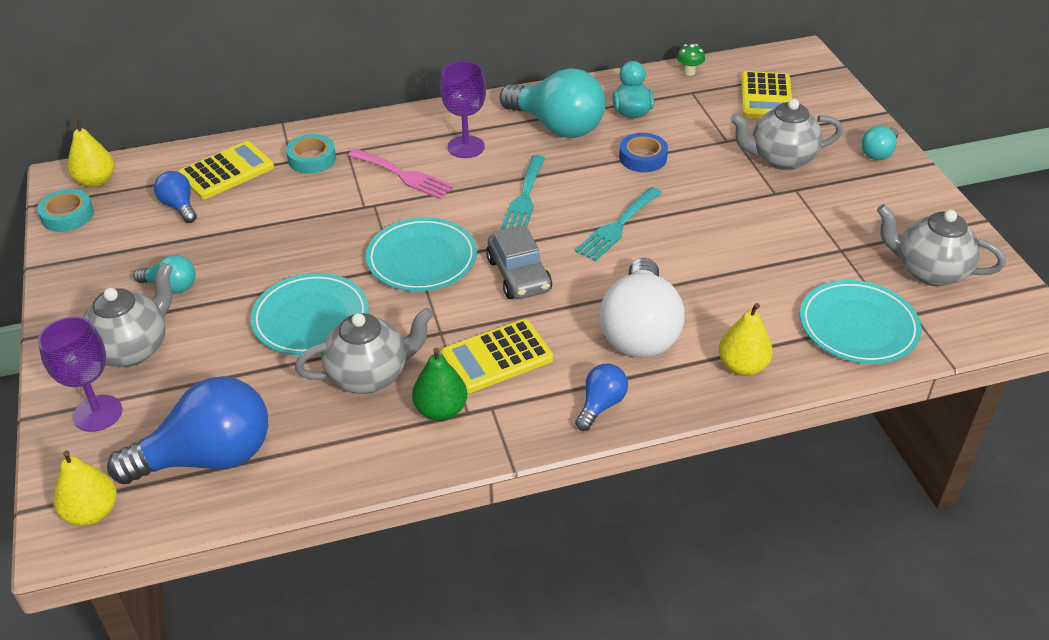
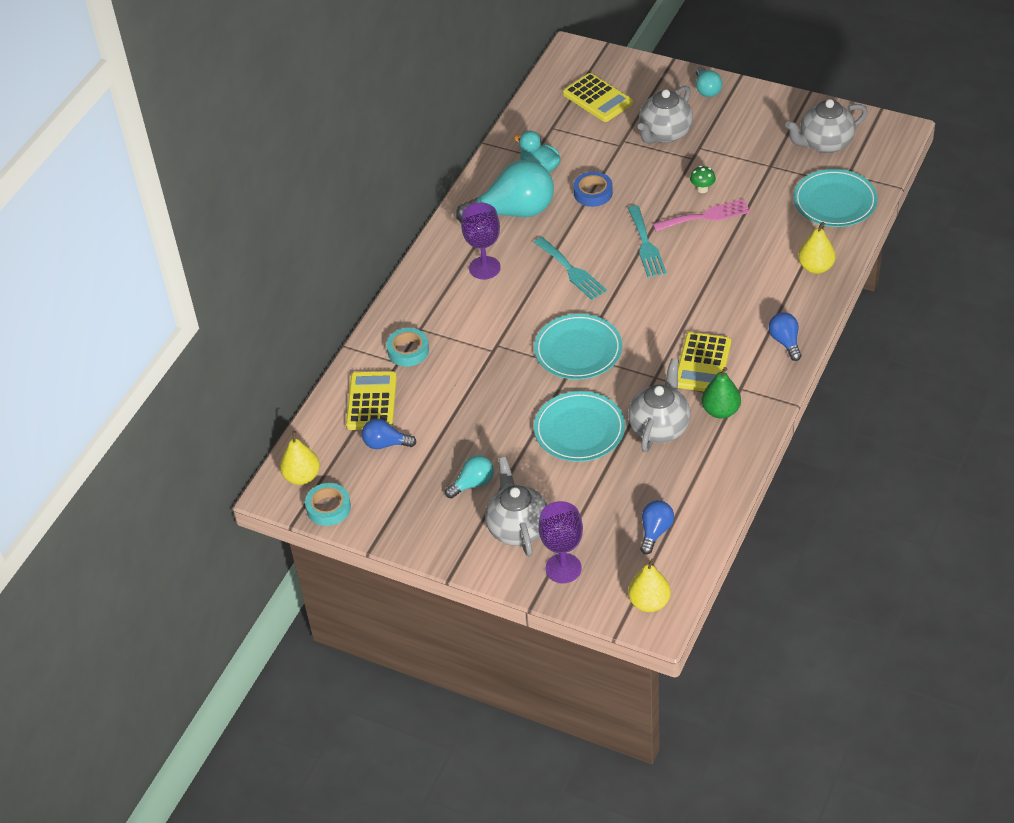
camera: 45 degrees left, 5 degrees up
(208, 457) = (655, 531): blue light bulb -> blue light bulb, size x0.49
(403, 175) = (480, 314): pink fork -> pink fork (705, 216)
(518, 275) = (642, 314): grey car -> none
(639, 331) = (745, 291): white light bulb -> none
(689, 72) = (528, 115): green mushroom -> green mushroom (702, 189)

